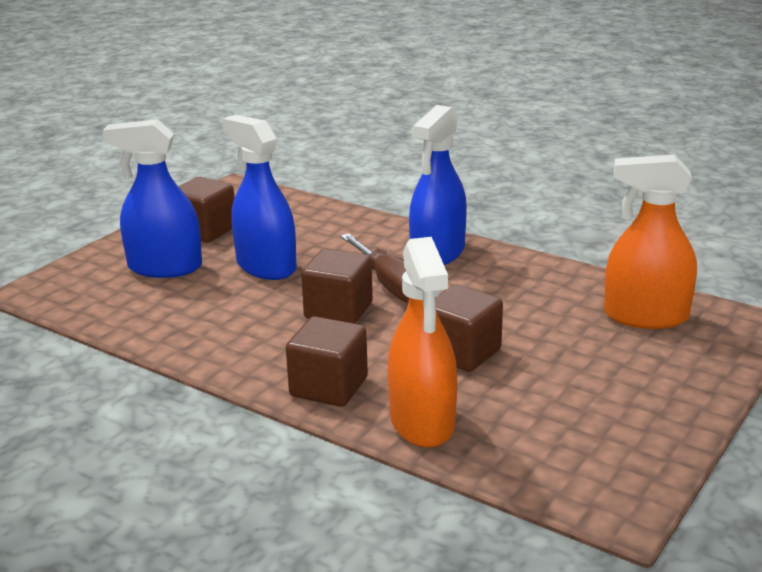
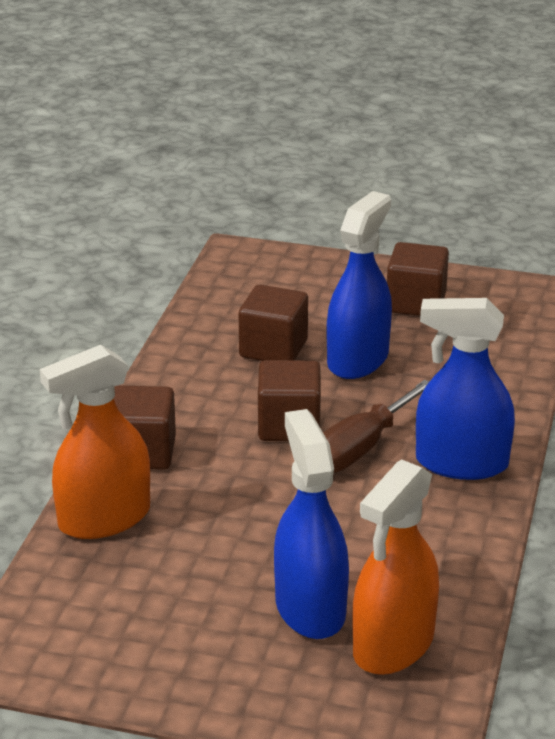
camera: 70 degrees right, 5 degrees up
(165, 267) = (320, 304): blue spray bottle -> blue spray bottle (310, 608)
(462, 352) = (242, 520): brown cube -> brown cube (273, 348)
(645, 316) = (393, 645): orange spray bottle -> orange spray bottle turned 135 degrees counterclockwise

